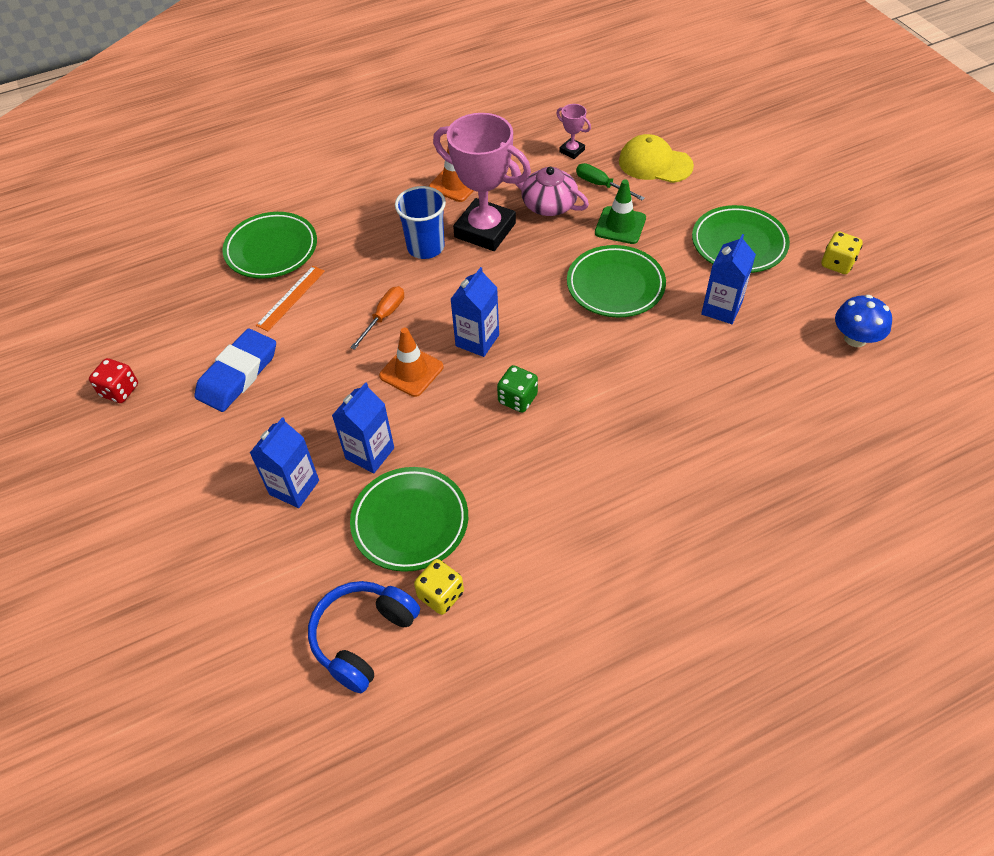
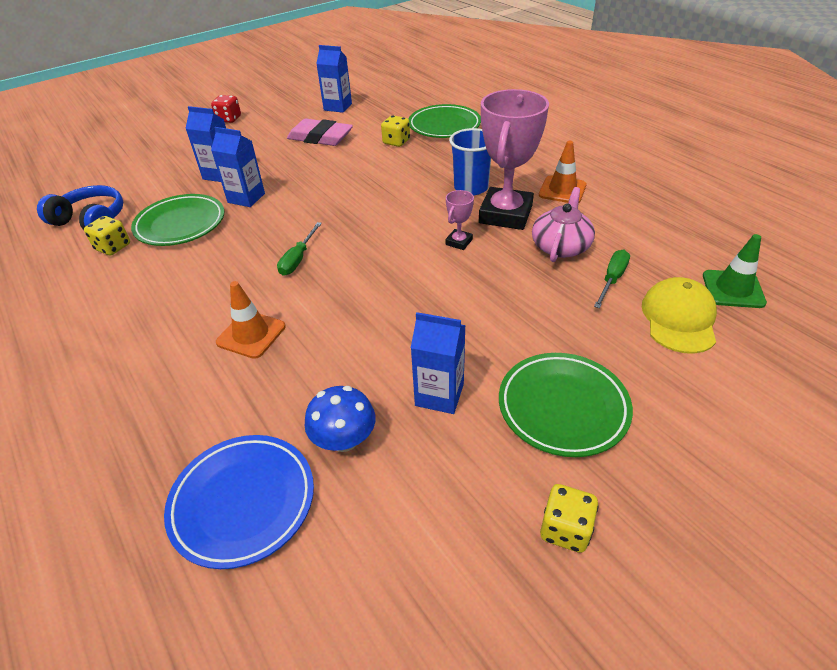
camera: 80 degrees right, 10 degrees down
(120, 390) = (305, 105): red dice -> red dice (229, 119)
(238, 374) = (320, 137): blue eraser -> pink eraser
(291, 298) = (396, 142): orange ruler -> yellow dice
(384, 316) = (384, 182): orange screwdriver -> none
(411, 371) = (327, 203): orange traffic cone -> orange traffic cone (251, 334)
(477, 340) = (364, 229): blue carton -> blue carton (338, 107)
(517, 399) = (298, 259): green dice -> green screwdriver
(572, 151) = (658, 252): pink trophy -> pink trophy (459, 242)
(615, 286) = (454, 304): green plate -> none
(620, 225) = (551, 299): green traffic cone -> green traffic cone (733, 289)
(821, 432) = (243, 502): none -> blue plate
(855, 338) = (411, 550): blue mushroom -> blue mushroom (344, 439)

